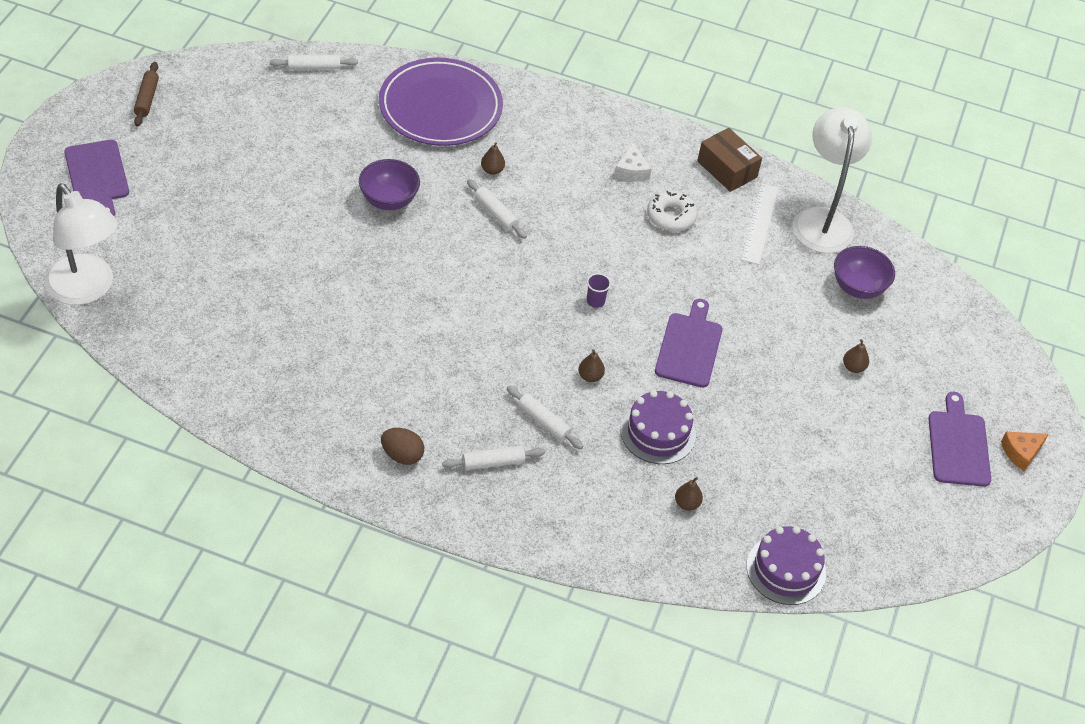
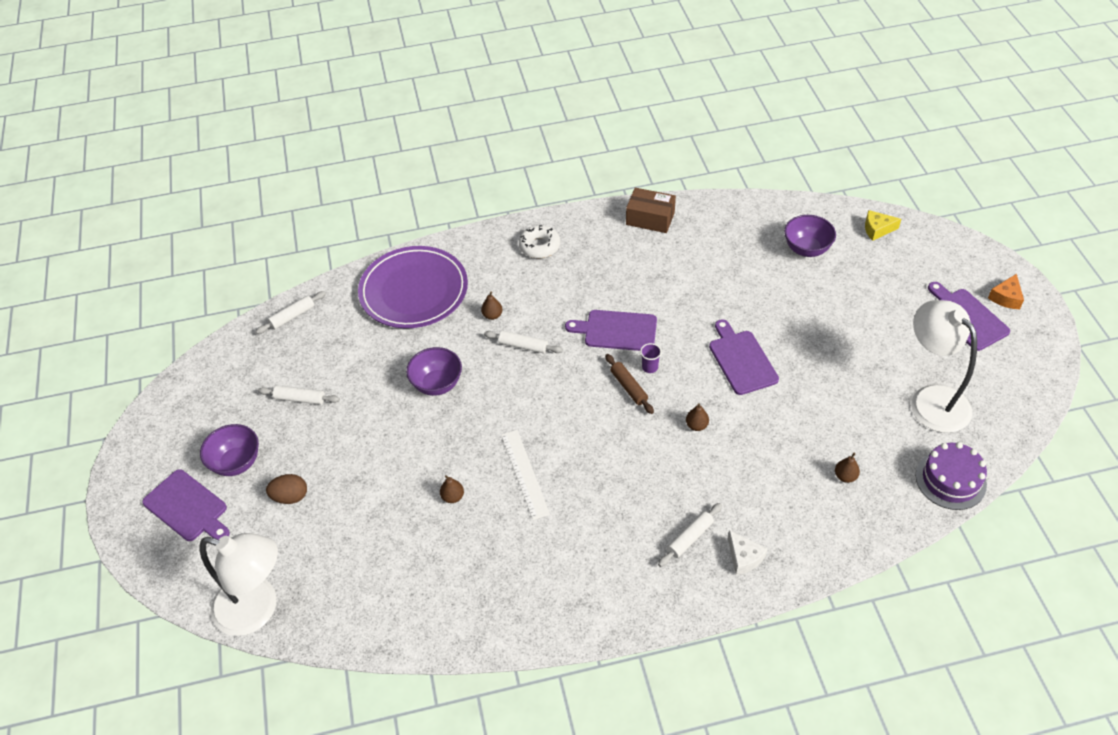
camera: 25 degrees left, 0 degrees up
(147, 99) = (177, 419): brown rolling pin -> brown rolling pin (628, 387)
(165, 163) = (236, 462): none -> purple bowl
(402, 455) = (621, 578): brown egg -> brown egg (290, 497)
(543, 422) = (696, 481): white rolling pin -> white rolling pin (300, 399)
(595, 251) = (617, 331): none -> purple cutting board
(631, 171) = (588, 257): white cheese -> white cheese (744, 558)
(658, 432) = (778, 436): purple cake -> none
(671, 216) = (644, 274): white donut -> white donut (539, 246)
(759, 223) = (705, 243): white ruler -> white ruler (524, 473)
(822, 220) = (741, 216): white lamp -> white lamp (931, 399)
(853, 367) = (855, 306): brown pear -> brown pear (453, 497)
(952, 312) = (877, 229): none -> yellow cheese

